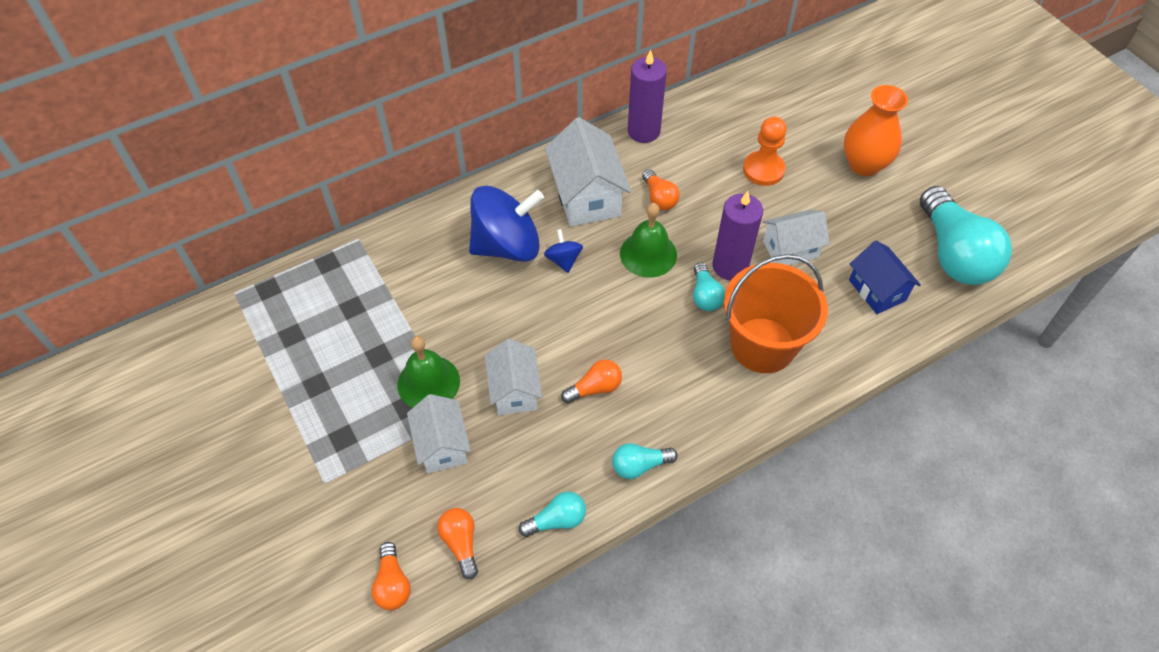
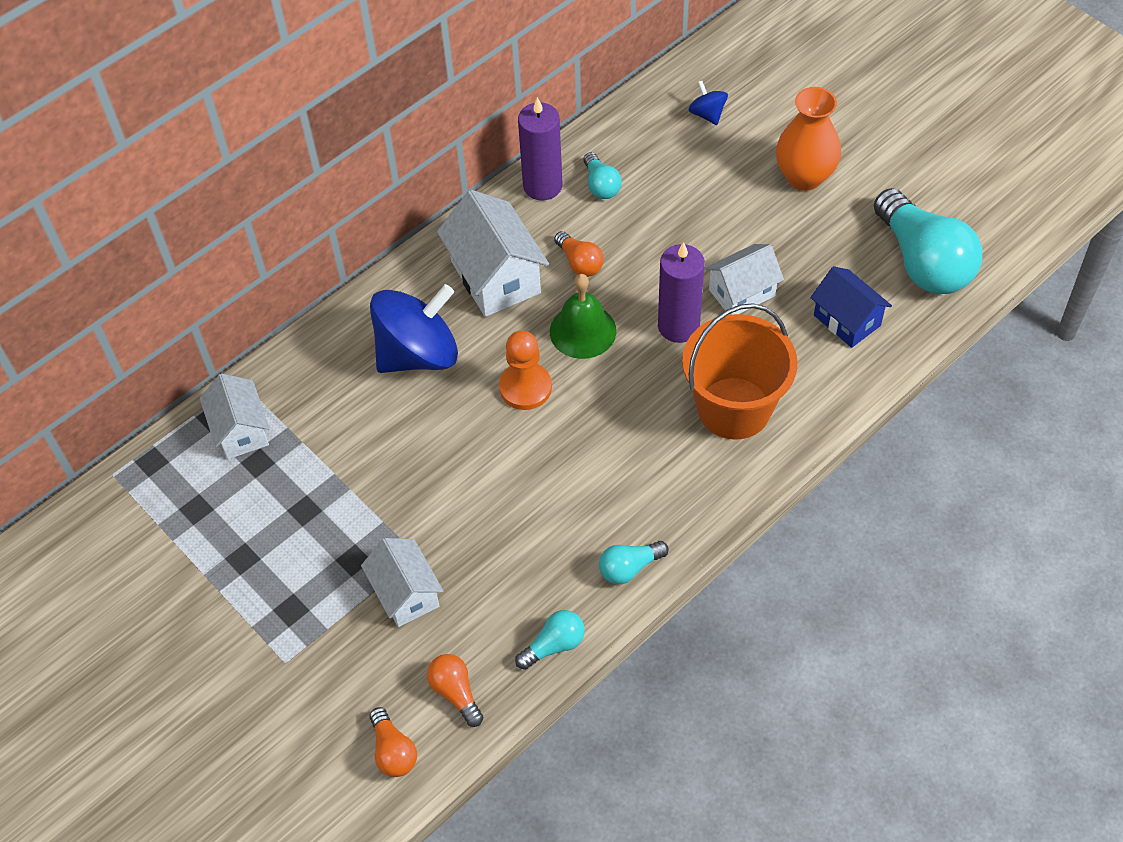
camera: 10 degrees left, 0 degrees up
(428, 382) = (371, 528): green bell -> none
(514, 390) = (470, 516): white house -> white house (241, 430)
(563, 260) = (488, 358): blue spinning top -> blue spinning top (707, 114)
(595, 388) = (560, 495): orange light bulb -> none
(705, 295) = (658, 365): turquoise light bulb -> turquoise light bulb (601, 185)
(763, 170) = (691, 205): orange pawn -> orange pawn (525, 388)

